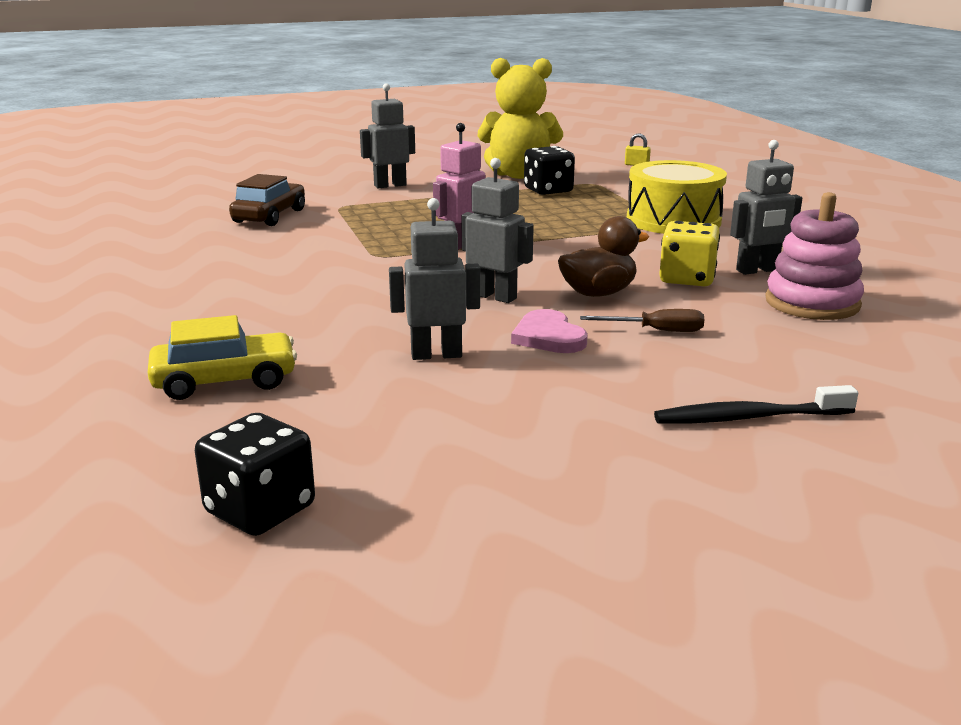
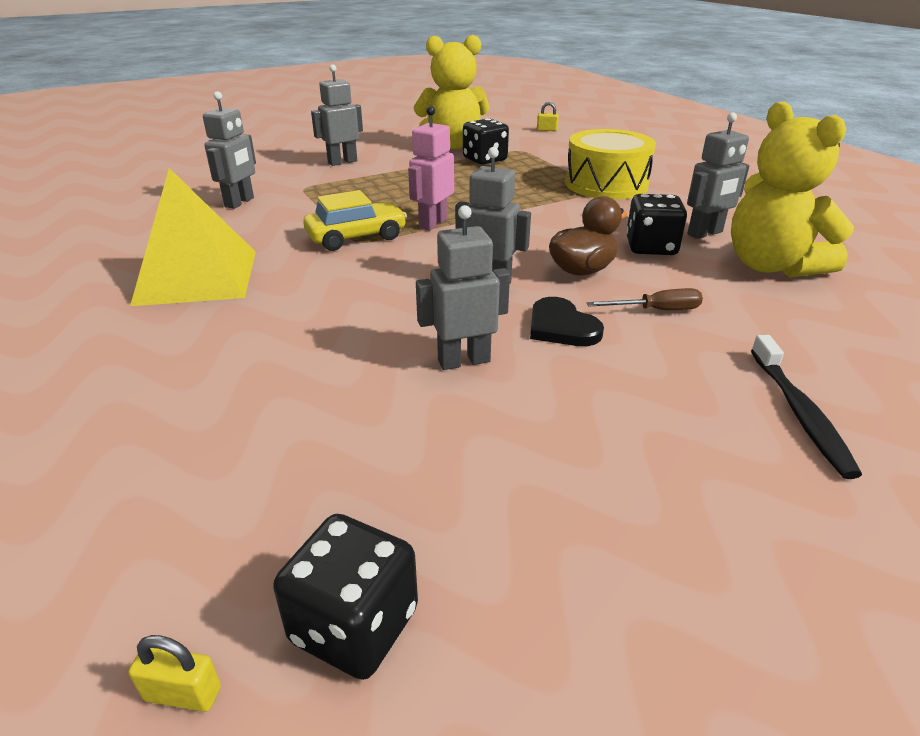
camera: 10 degrees left, 10 degrees up
(115, 531) = (183, 694): none -> yellow padlock
(208, 274) = (197, 276): none -> yellow pyramid
(225, 381) = (254, 421): yellow car -> yellow car (356, 237)
(269, 216) = (240, 202): brown car -> grey robot
(548, 337) = (561, 327): pink heart -> black heart
(686, 279) = (651, 247): yellow dice -> black dice
(750, 417) = (799, 412): black toothbrush -> black toothbrush turned 75 degrees counterclockwise
(812, 303) = (771, 266): pink stacking toy -> yellow teddy bear

